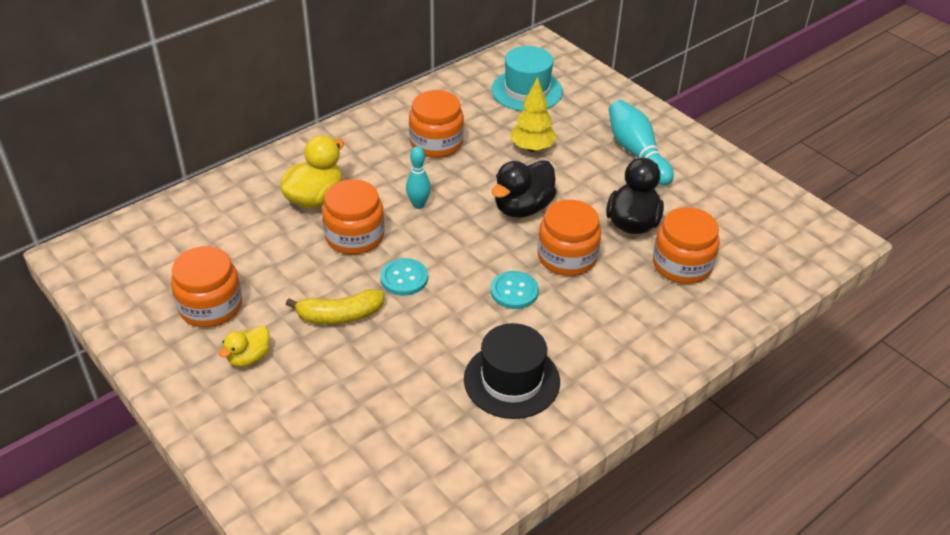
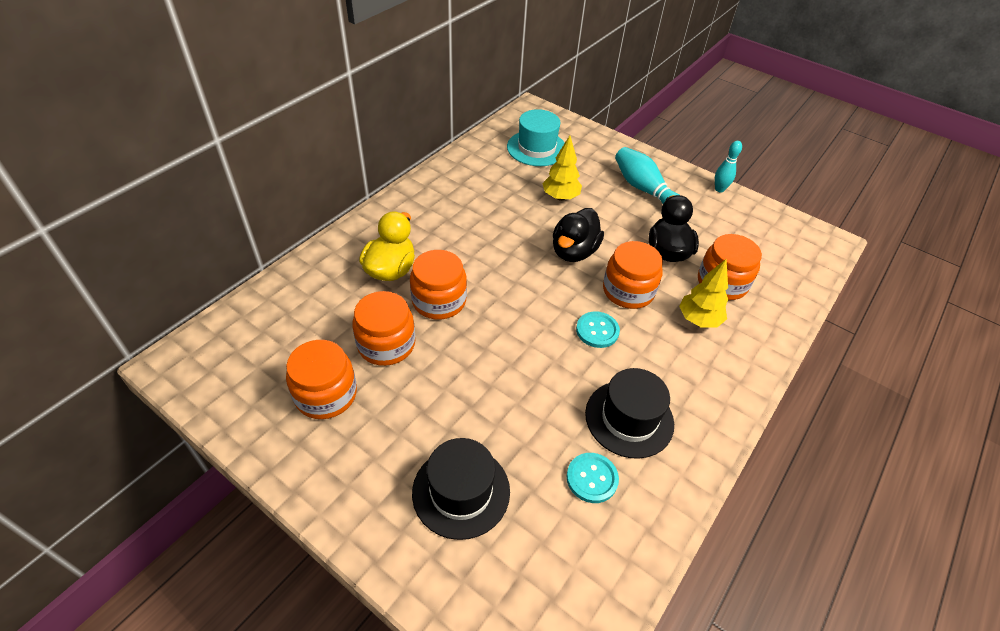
camera: 15 degrees left, 5 degrees up
(249, 358) = (381, 443): yellow duck -> none
(311, 414) = (461, 491): none -> black hat
(340, 316) = (452, 382): yellow banana -> none
(404, 278) = (497, 334): turquoise button -> turquoise button (592, 478)
(418, 205) = (484, 262): turquoise bowling pin -> turquoise bowling pin (719, 189)
(436, 143) = (479, 203): orange jar -> orange jar (386, 344)
(635, 298) = (698, 320): none -> yellow tree

